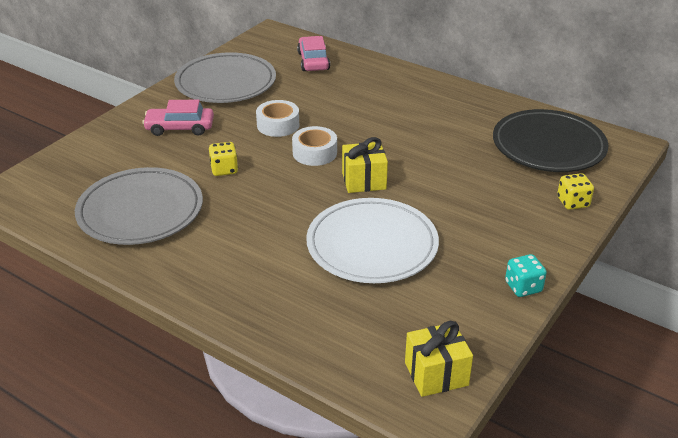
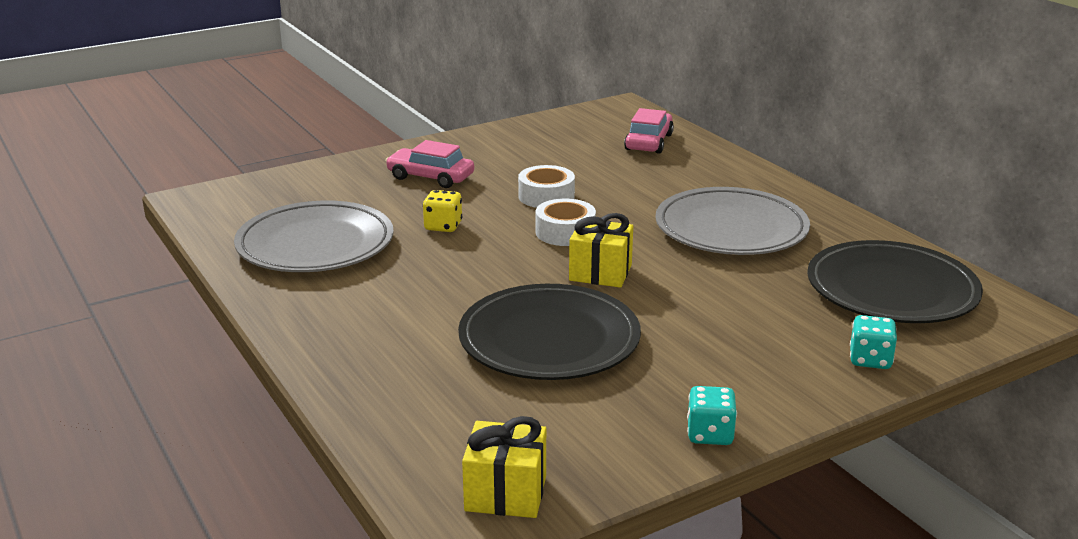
camera: 25 degrees right, 10 degrees down
(226, 83) = (522, 145): grey plate -> grey plate (731, 229)
(372, 245) = (549, 340): white plate -> black plate
(573, 202) = (870, 360): yellow dice -> turquoise dice

